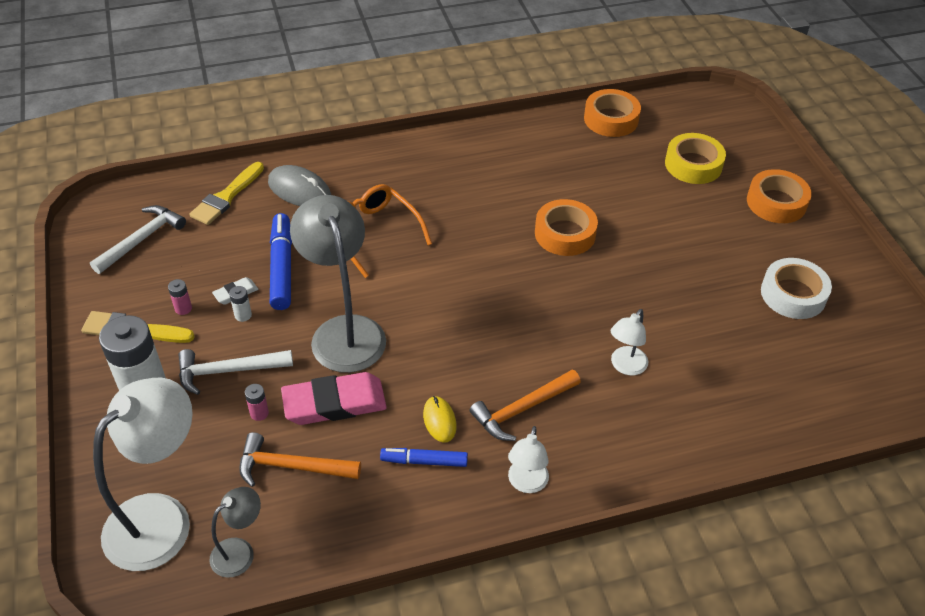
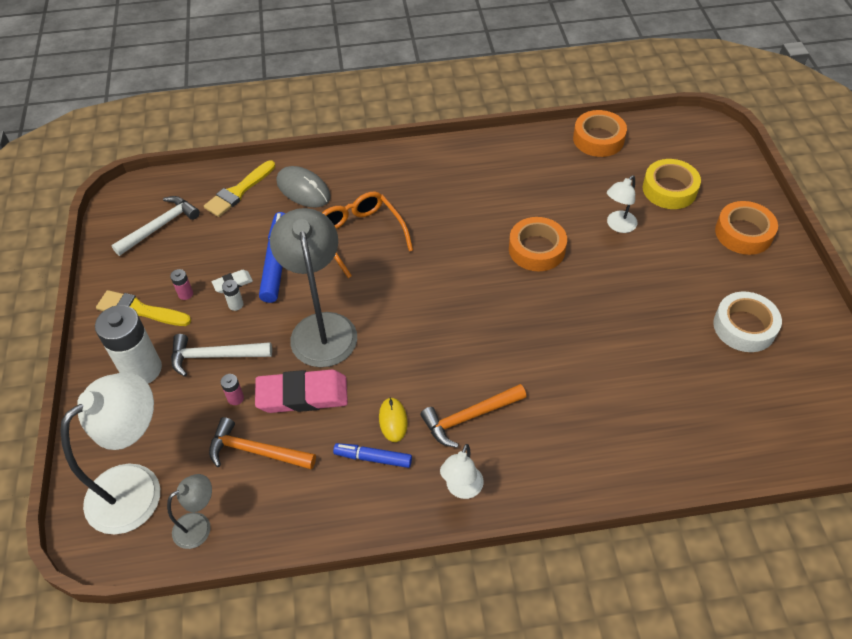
camera: 10 degrees right, 5 degrees up
(625, 366) = (571, 384): white lamp -> white lamp (618, 226)

